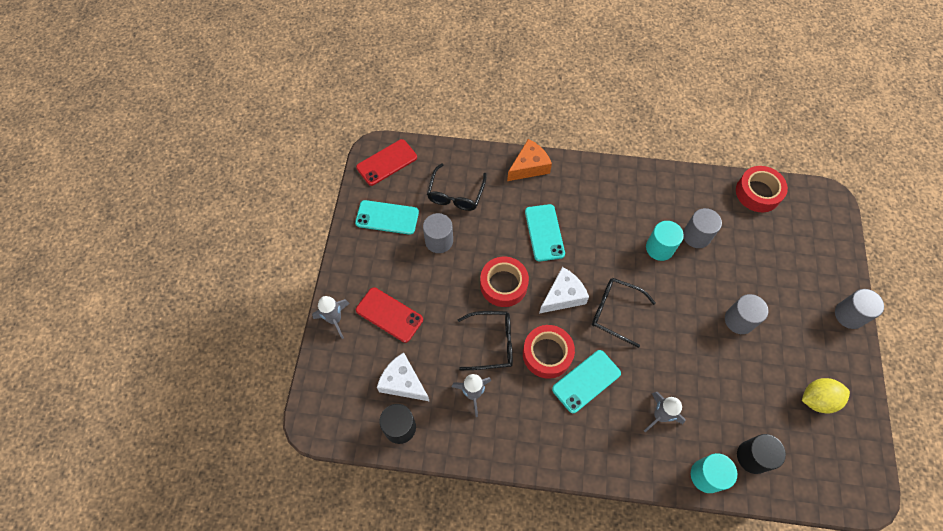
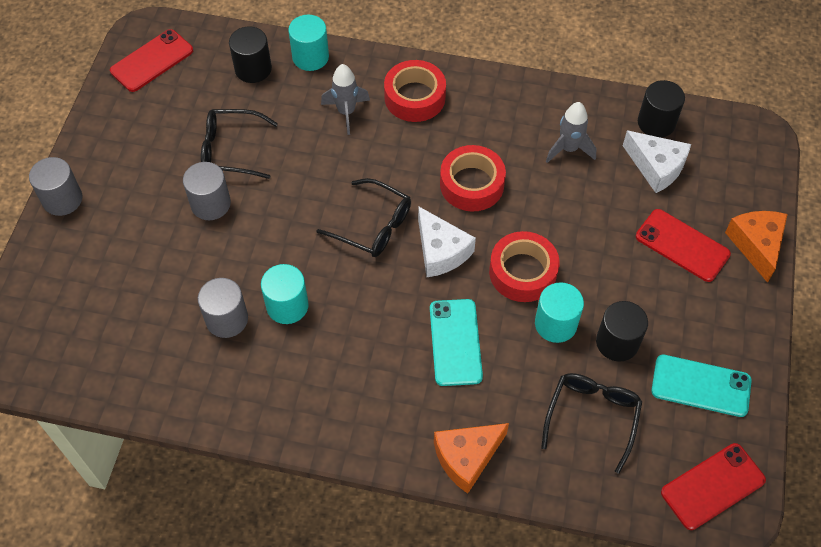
camera: 175 degrees left, 5 degrees down
(335, 319) = (756, 245): grey rocket -> orange cheese
(439, 241) = (617, 342): grey cylinder -> black cylinder
(479, 250) = (555, 324): none -> turquoise cylinder
(492, 343) = (542, 201): black glasses -> black glasses (230, 150)
(563, 296) = (441, 251): white cheese -> white cheese turned 90 degrees counterclockwise
(586, 381) = (427, 152): turquoise phone -> none
(758, 193) = (104, 380): red tape -> red tape (415, 97)
(817, 399) = (153, 114): yellow lemon -> none
(844, 458) = (152, 61): none -> red phone

